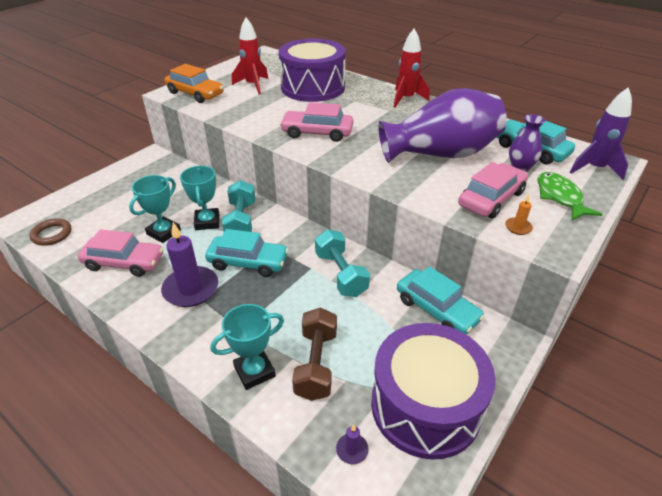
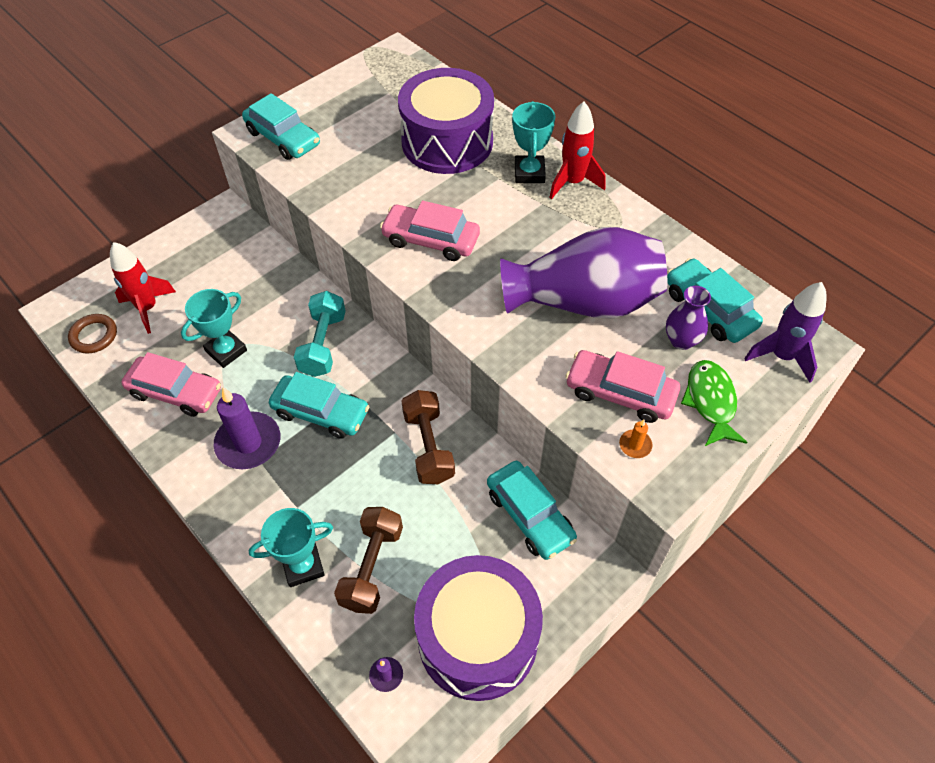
camera: 10 degrees right, 15 degrees up
(195, 93) = (283, 138): orange car -> turquoise car
(207, 222) = (281, 340): turquoise trophy -> turquoise trophy (529, 173)
(253, 85) = (364, 128): red rocket -> red rocket (148, 308)
(341, 274) = (428, 446): turquoise dumbbell -> brown dumbbell
(491, 199) = (620, 392): pink car -> pink car turned 120 degrees counterclockwise

